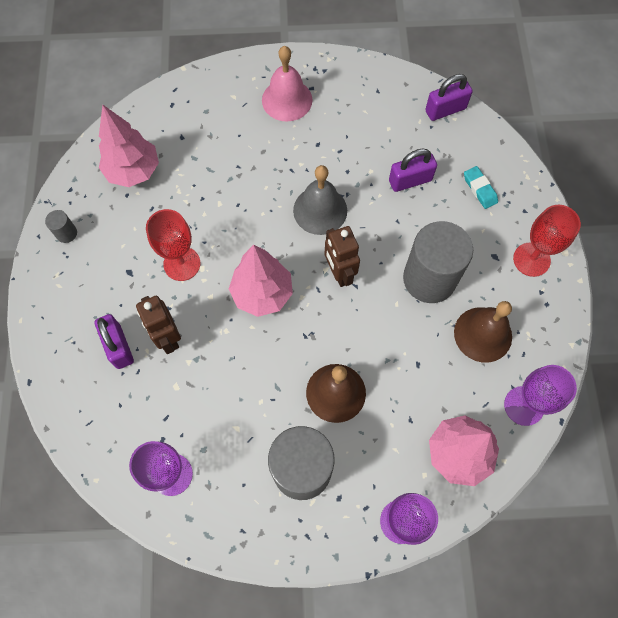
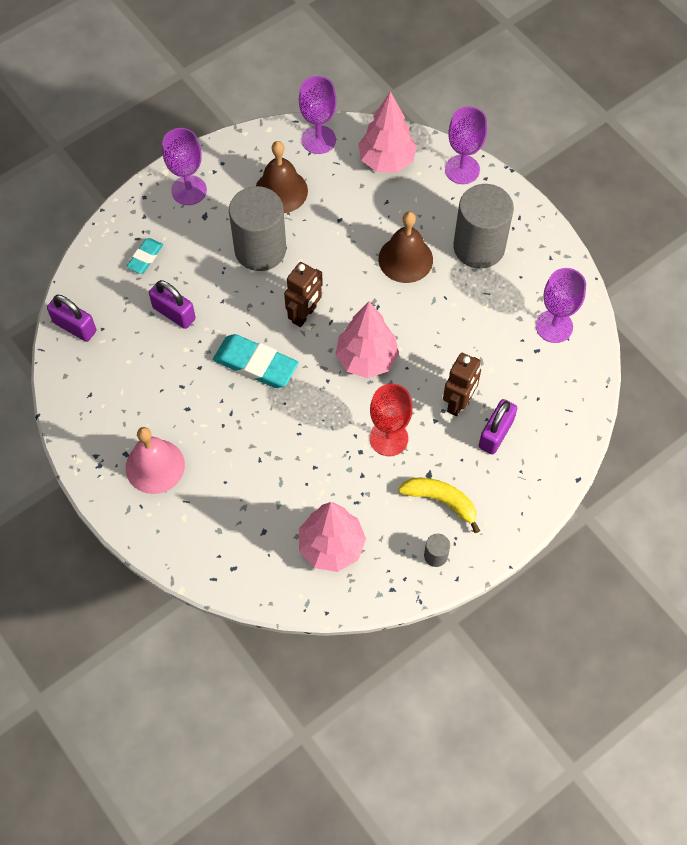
camera: 125 degrees left, 5 degrees down
(102, 266) = (441, 501): none -> yellow banana
(320, 210) = (255, 364): grey bell -> turquoise eraser
(531, 259) = (189, 190): red goblet -> purple goblet

